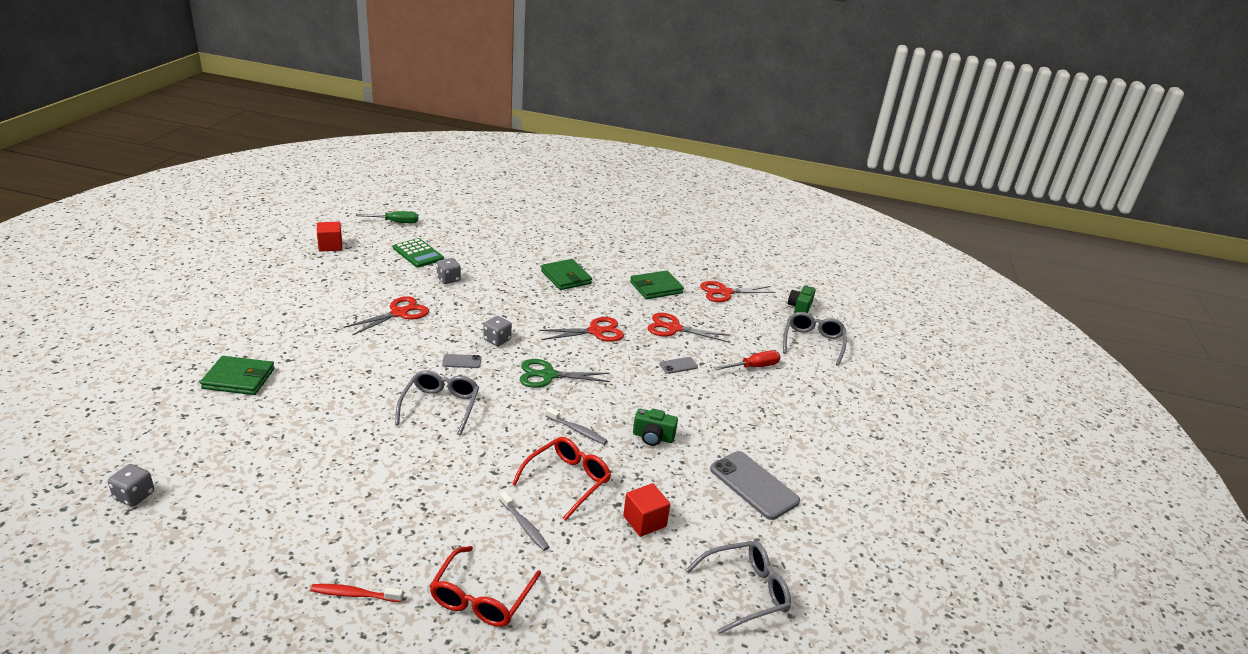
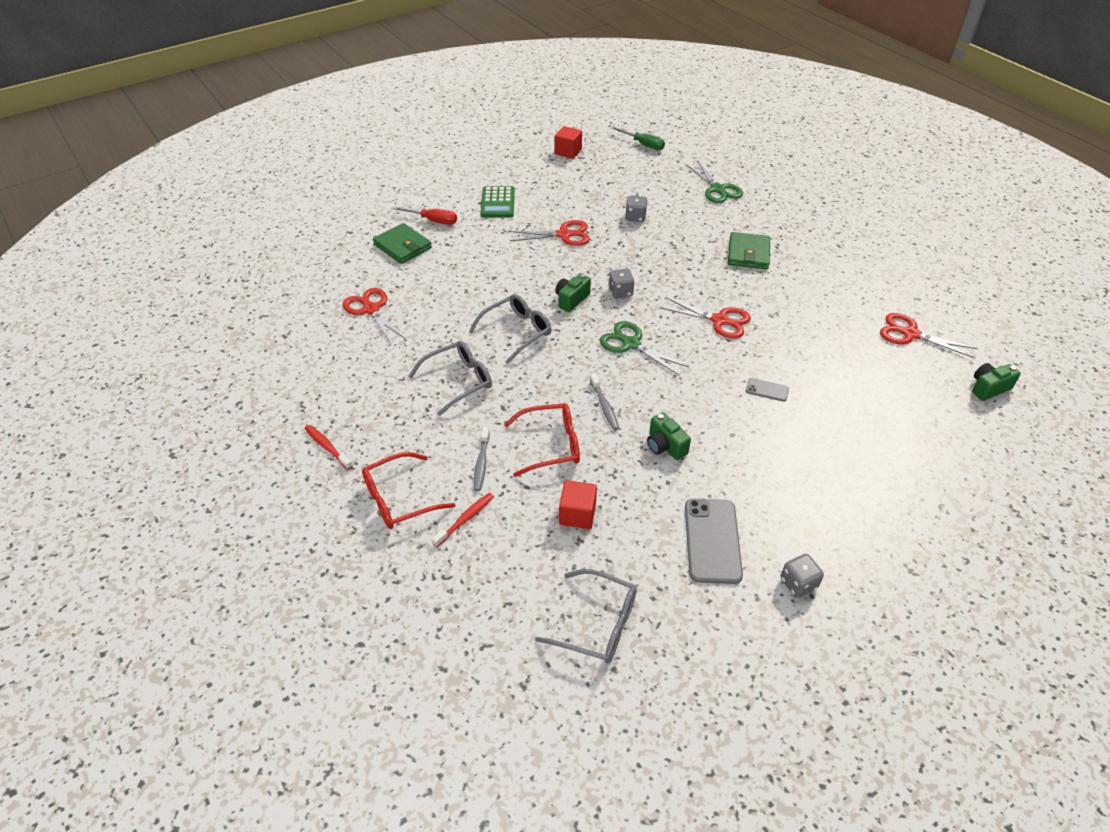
camera: 45 degrees right, 15 degrees up
(134, 496) = (273, 307): grey dice -> grey dice (798, 583)
(418, 254) = (633, 182): green calculator -> green calculator (497, 203)
(462, 361) = (571, 299): grey phone -> green camera
(494, 239) = (717, 189): none -> green scissors
(560, 578) = (465, 519): none -> red toothbrush
(656, 288) = (834, 299): green wallet -> none
(674, 328) = (805, 350): red scissors -> red scissors (371, 309)
(753, 367) = (849, 428): red screwdriver -> red screwdriver (433, 221)
(813, 342) = (957, 434): grey glasses -> grey glasses (459, 381)

